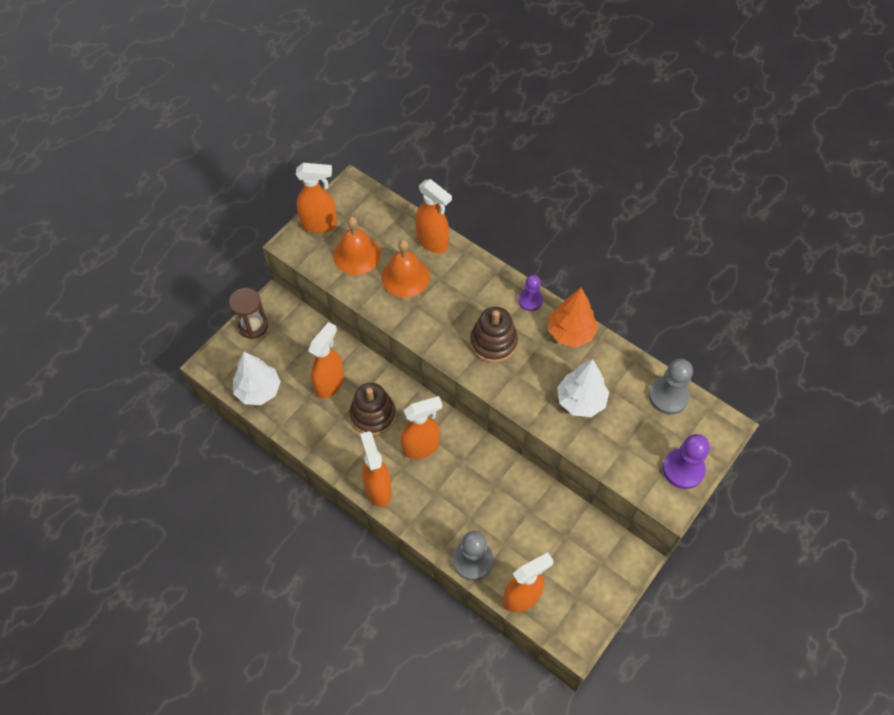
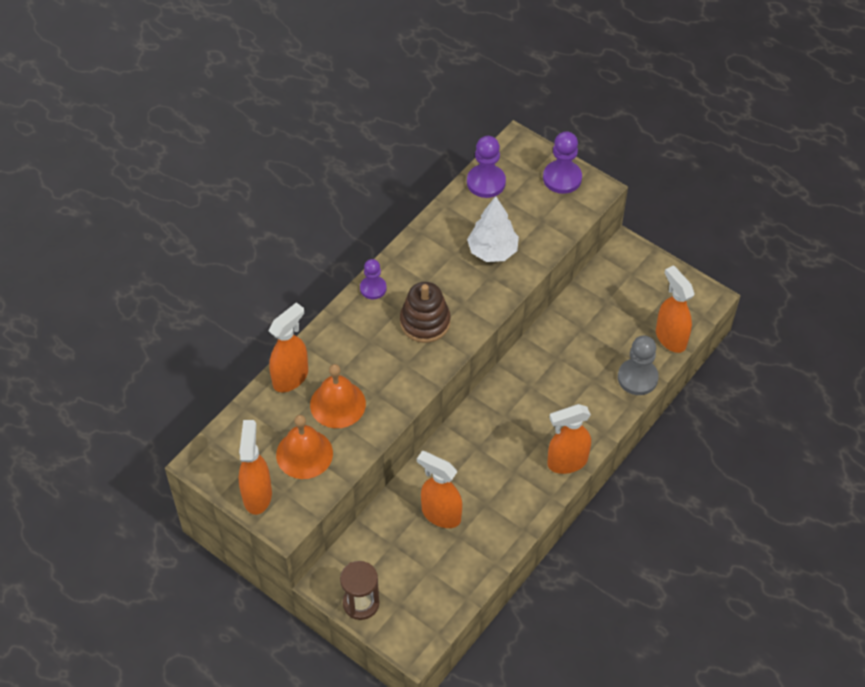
camera: 90 degrees left, 5 degrees down
(258, 390) = (449, 589): white tree -> none
(373, 415) = (479, 470): brown stacking toy -> none
(421, 447) = (517, 423): orange spray bottle -> none
(570, 333) = (414, 255): orange tree -> none
(668, 396) = (486, 182): grey pawn -> purple pawn

